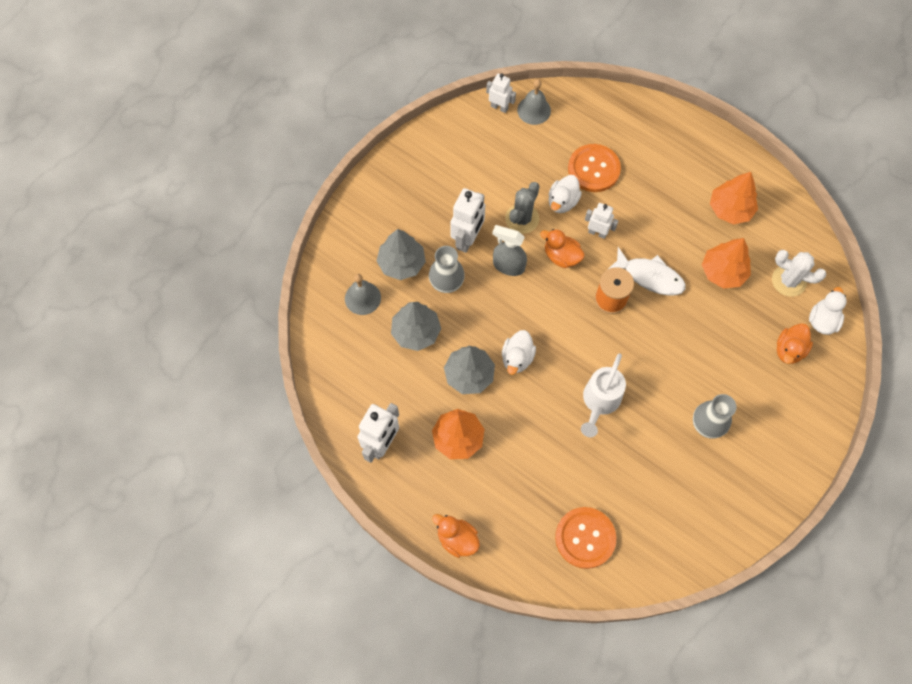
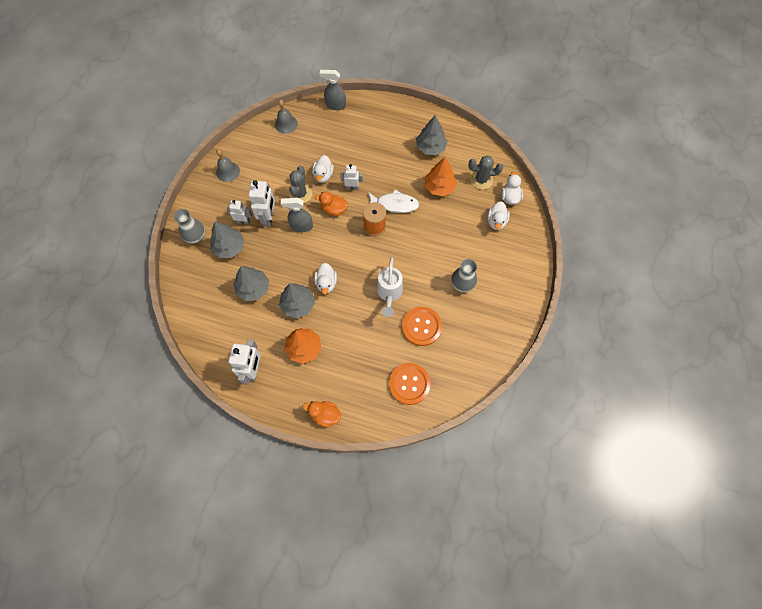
camera: 20 degrees left, 0 degrees up
(362, 298) = (210, 278): grey bell -> grey bell (228, 171)
(446, 282) = (263, 249): grey vase -> grey vase (196, 236)
(499, 107) = (263, 129): white robot -> white robot (243, 221)
(593, 169) = (336, 149): orange button -> orange button (421, 326)
(613, 103) = (335, 105): none -> grey spray bottle
(730, 209) = (430, 147): orange tree -> grey tree
(788, 281) = (481, 180): white cactus -> grey cactus
(789, 350) = (496, 221): orange duck -> white duck

